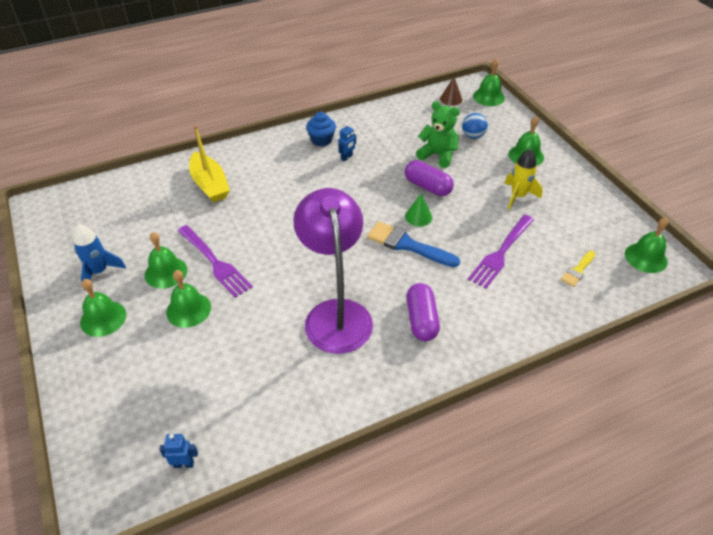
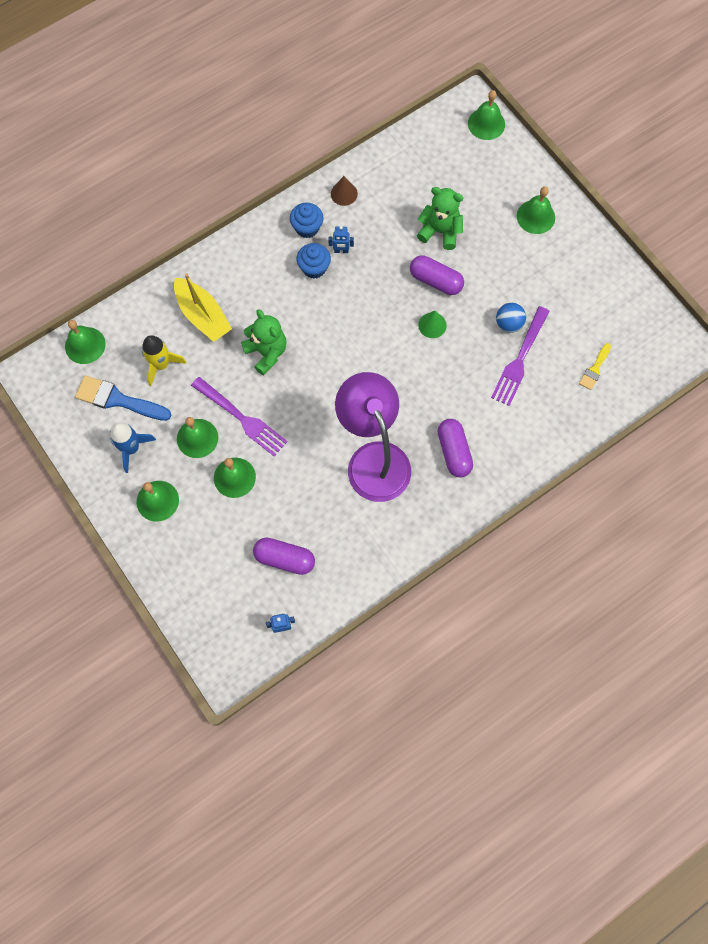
camera: 10 degrees left, 25 degrees up
(212, 393) = (284, 559): none -> purple capsule
(257, 217) = (266, 352): none -> green teddy bear
(319, 165) = (314, 268): none -> blue cupcake
(347, 157) = (341, 251): blue robot -> blue robot turned 60 degrees clockwise
(407, 245) = (427, 364): blue brush -> blue brush (118, 400)
(451, 99) = (443, 134): brown cone -> brown cone (344, 193)
(473, 136) = (475, 194): blue ball -> blue ball (508, 324)
(518, 196) = (531, 279): yellow rocket -> yellow rocket (161, 365)
(646, 257) = (659, 342): green bell -> green bell (85, 345)

